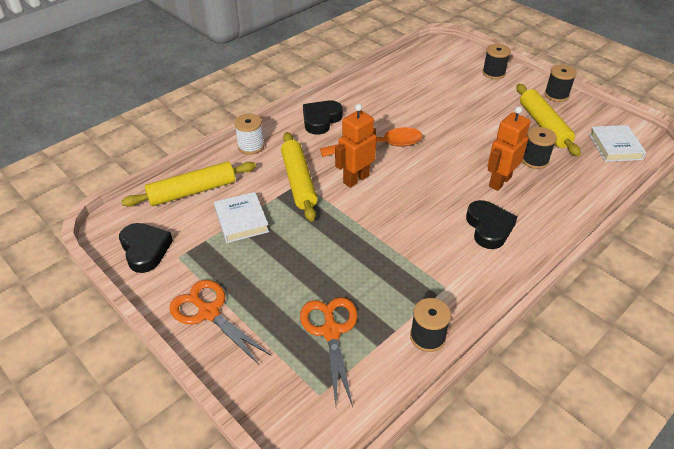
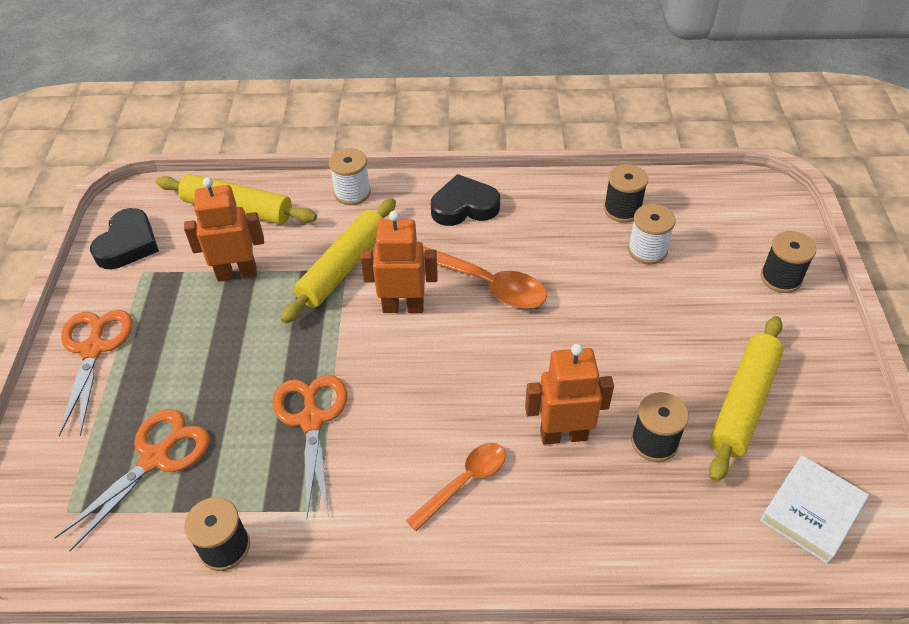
camera: 45 degrees right, 5 degrees up
(241, 220) = (237, 273): white book -> orange robot
(385, 254) = (312, 420): none -> orange scissors
(429, 92) = (647, 250): none -> white spool
(489, 227) = (464, 482): black heart -> orange spoon
(556, 95) = (833, 371): black spool -> black spool (622, 210)

